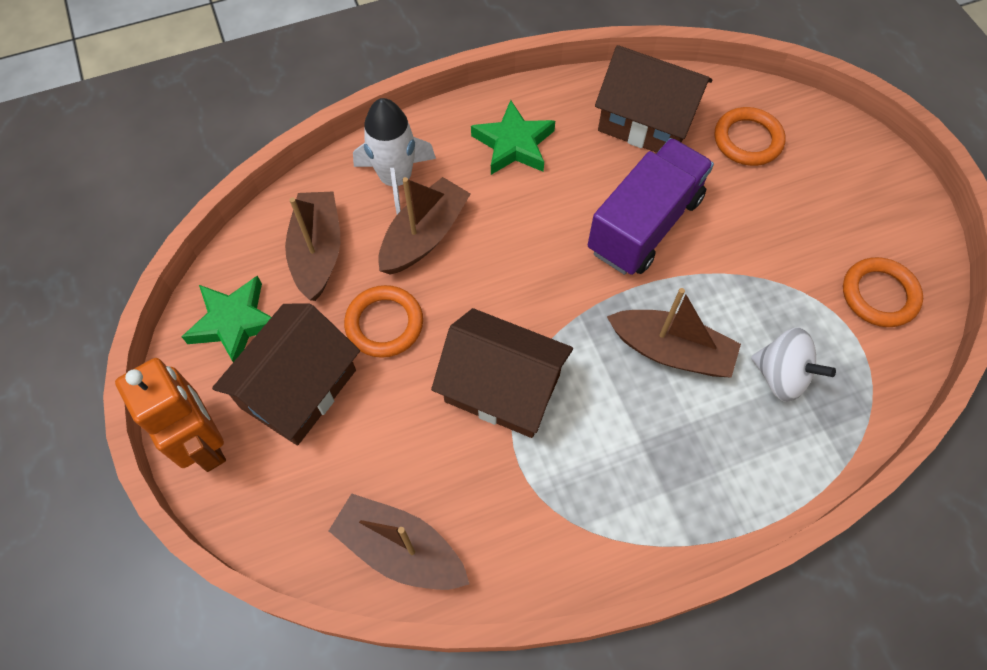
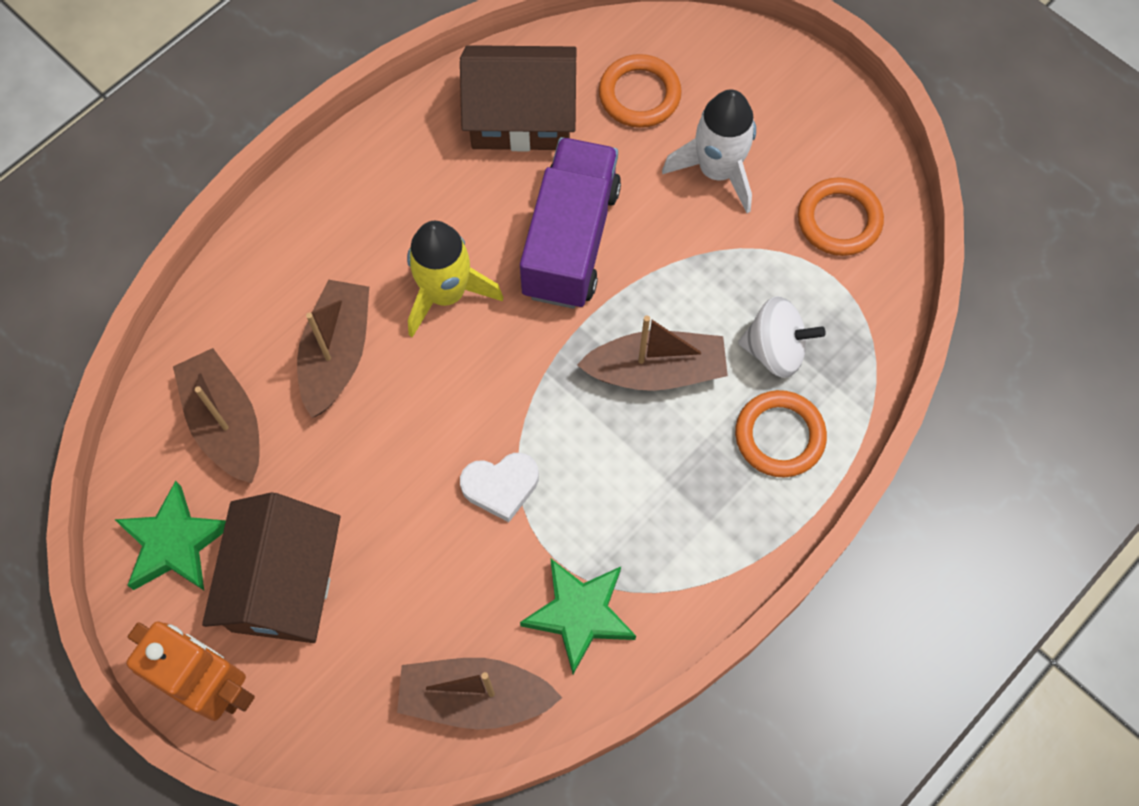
camera: 25 degrees left, 5 degrees up
(384, 324) = (342, 472): orange ring -> orange ring (779, 436)
(396, 180) = (272, 301): white rocket -> white rocket (717, 170)
(502, 388) = (501, 486): brown house -> white heart
(514, 144) = (385, 203): green star -> green star (580, 614)
(528, 225) = (446, 293): none -> yellow rocket

